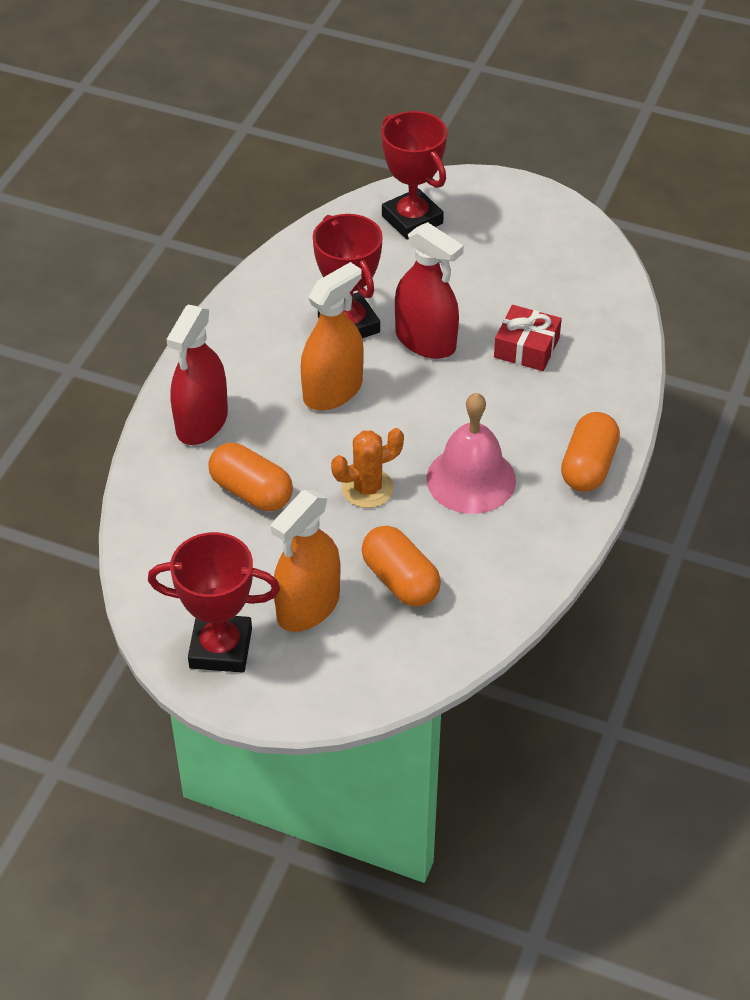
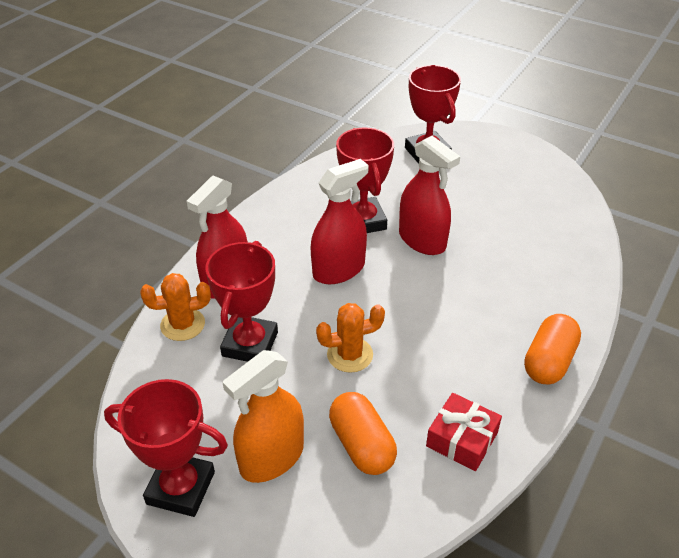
camera: 10 degrees right, 5 degrees down
(166, 480) = (182, 324): none -> orange cactus
(251, 492) = (250, 344): orange capsule -> red trophy
(333, 391) = (338, 270): orange spray bottle -> red spray bottle
(471, 479) = (442, 359): pink bell -> none
(526, 347) = (504, 255): red gift -> red gift (462, 439)

